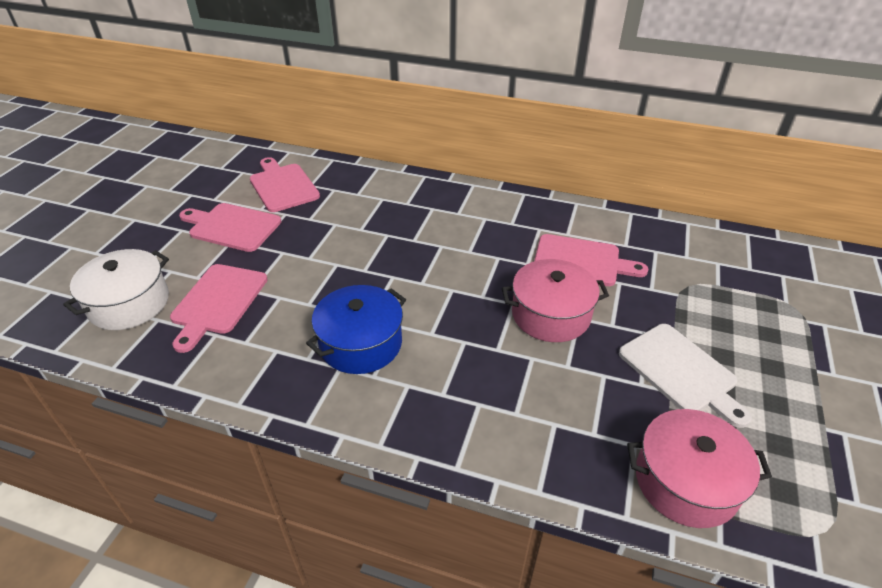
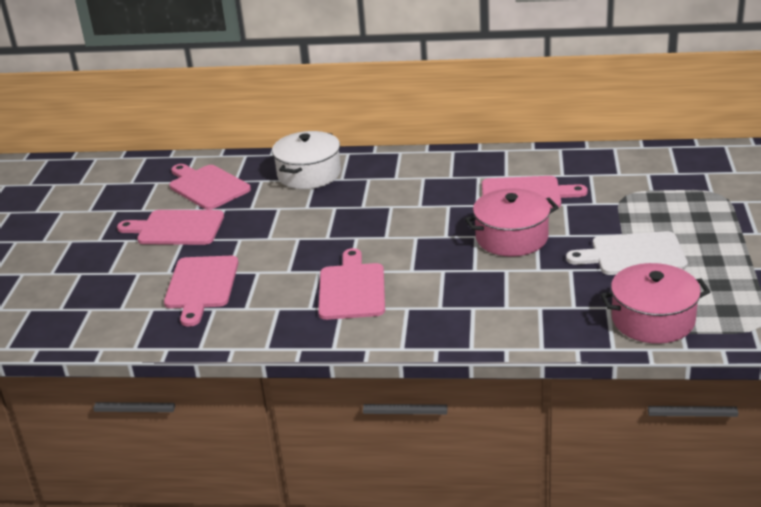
camera: 10 degrees left, 10 degrees down
(129, 303) = (116, 303): white pot -> white pot (309, 174)
(361, 343) = (352, 289): blue pot -> pink cutting board
(681, 371) = (633, 255): white cutting board -> white cutting board turned 135 degrees clockwise

